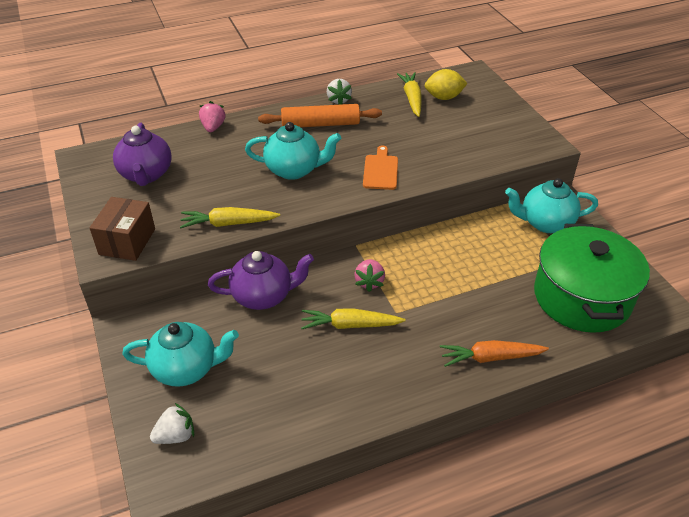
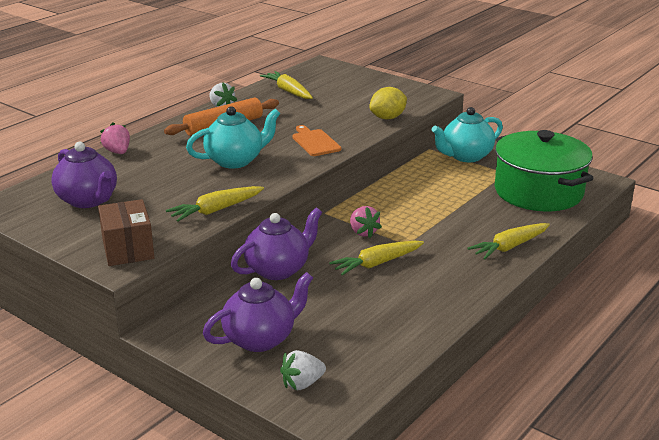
camera: 30 degrees left, 15 degrees down
(176, 435) = (302, 384): white strawberry -> white strawberry turned 150 degrees counterclockwise
(186, 368) = (260, 339): turquoise teapot -> purple teapot
(444, 97) = (315, 84): yellow lemon -> yellow lemon (387, 118)
(490, 358) = (509, 247): orange carrot -> yellow carrot

